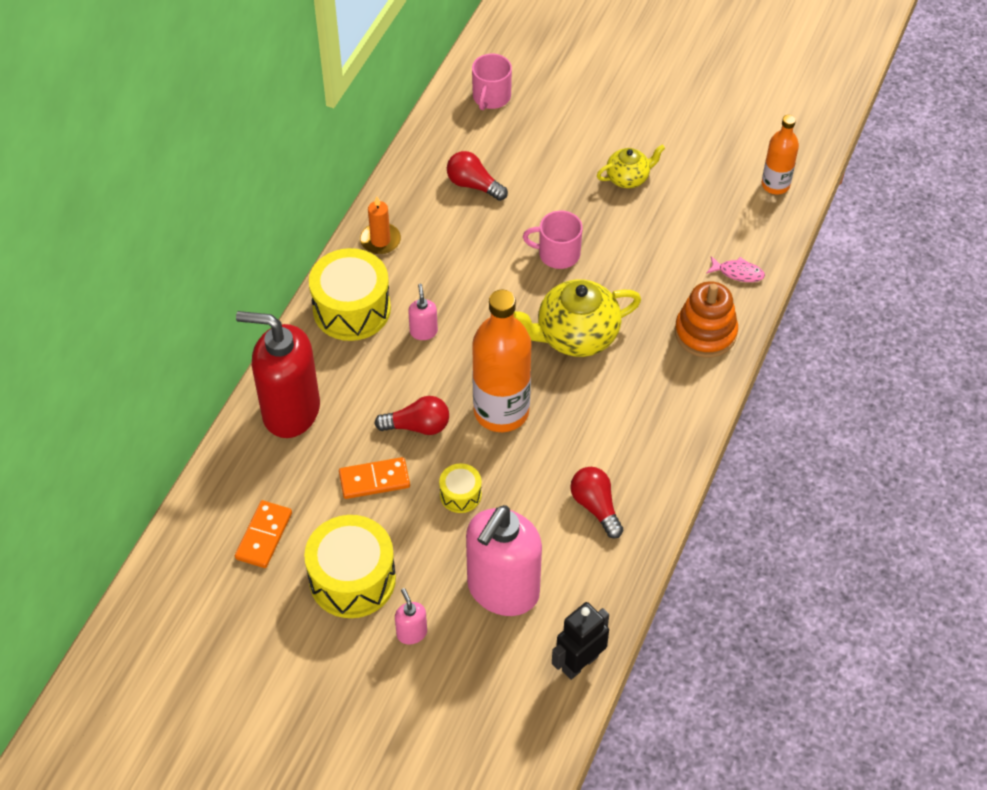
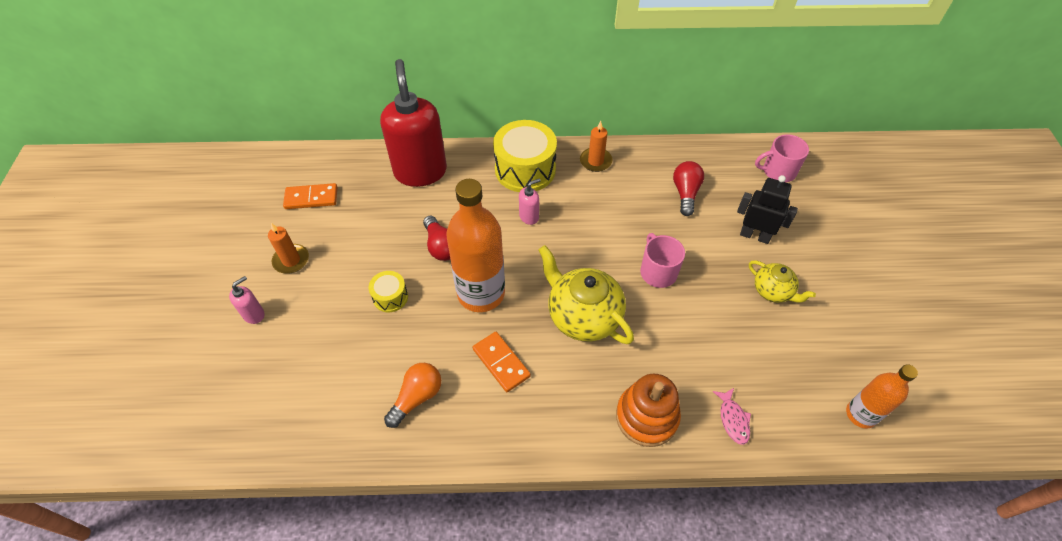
camera: 65 degrees right, 0 degrees up
(352, 579) = (291, 260): yellow drum -> orange candle
(374, 480) = (382, 239): orange domino -> orange domino (501, 363)
(502, 590) = (310, 360): pink soap dispenser -> none
(579, 663) = (255, 445): black robot -> black robot (754, 235)
(596, 507) = (417, 397): red light bulb -> orange light bulb

